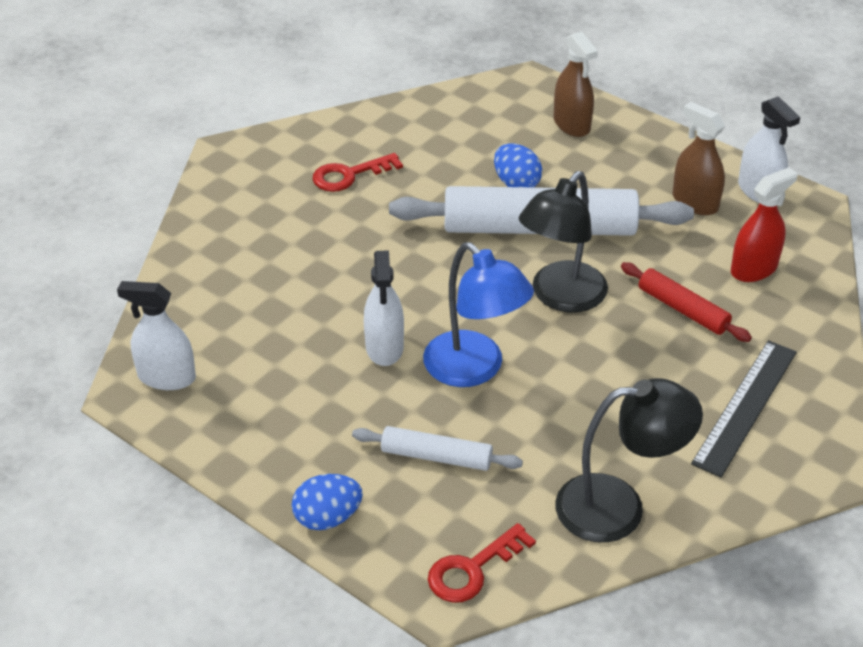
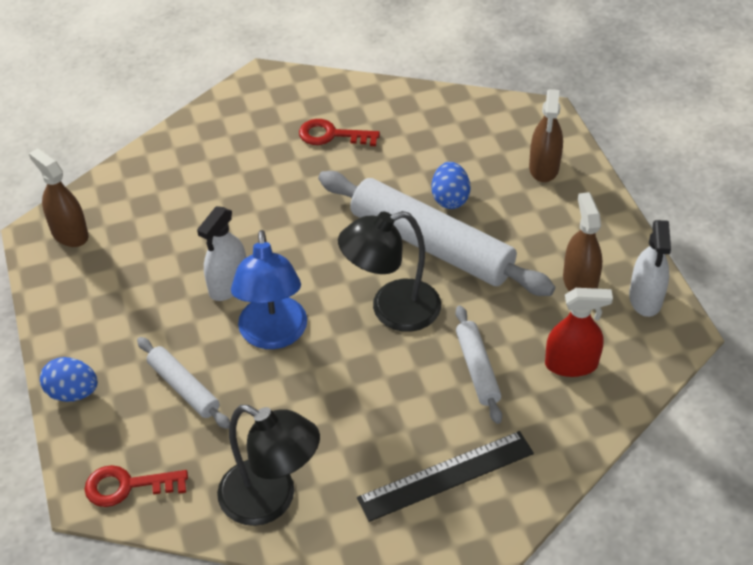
camera: 35 degrees right, 5 degrees up
(166, 377) = (69, 233): white spray bottle -> brown spray bottle
(683, 309) = (477, 369): red rolling pin -> white rolling pin

